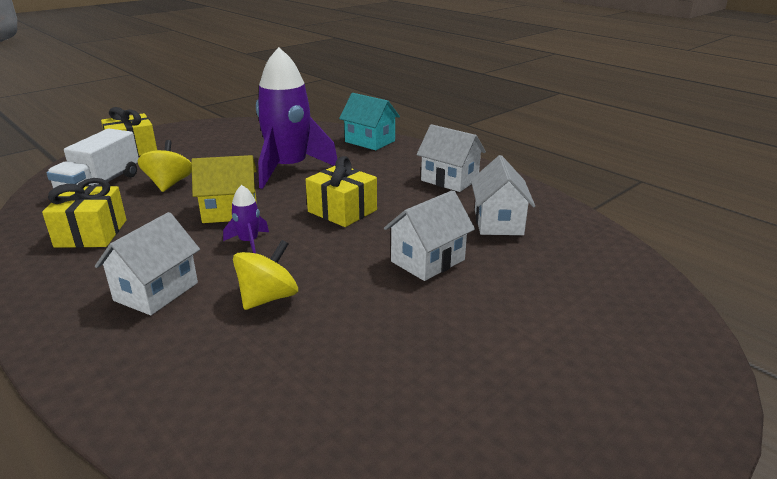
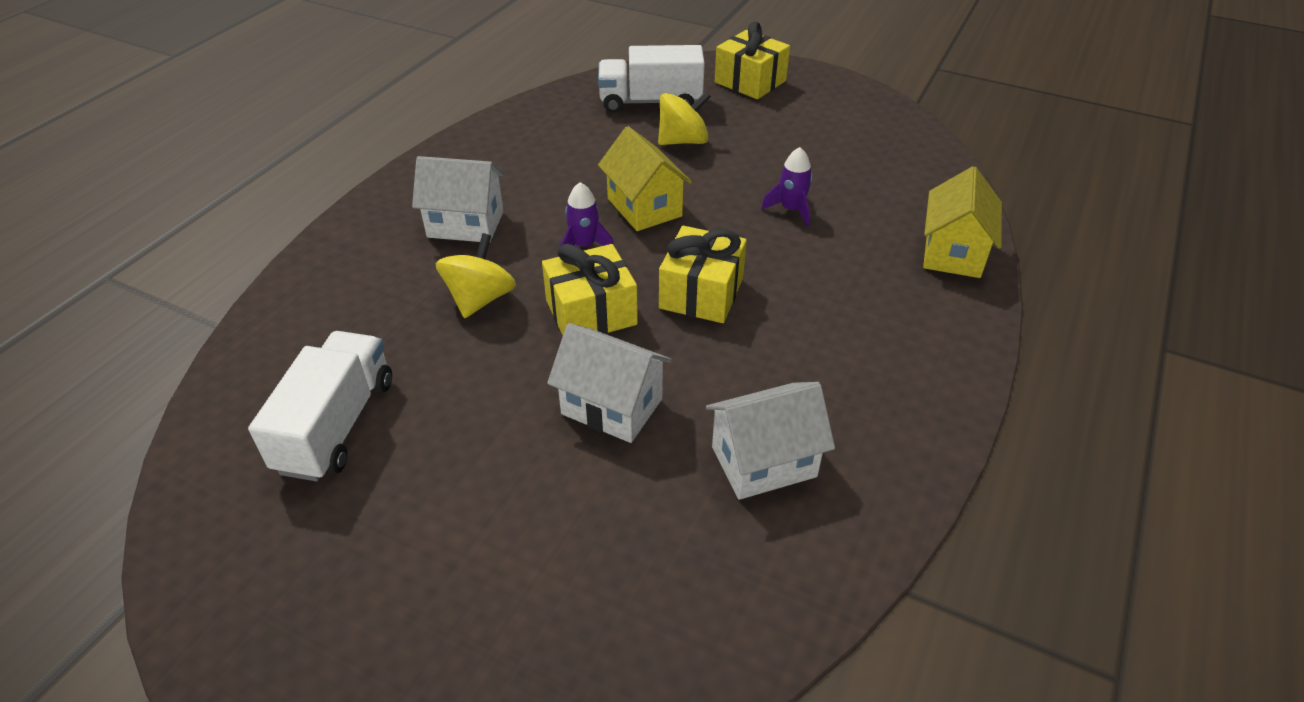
camera: 70 degrees right, 15 degrees up
(91, 233) = (550, 142): yellow gift -> yellow gift (591, 312)
(268, 298) = (480, 299): yellow spinning top -> yellow spinning top turned 90 degrees counterclockwise
(289, 169) = (791, 210): purple rocket -> purple rocket, size x0.42
(370, 141) = (953, 253): turquoise house -> yellow house
(373, 398) = (337, 425): none -> white truck
(449, 180) = (877, 376): white house -> none

